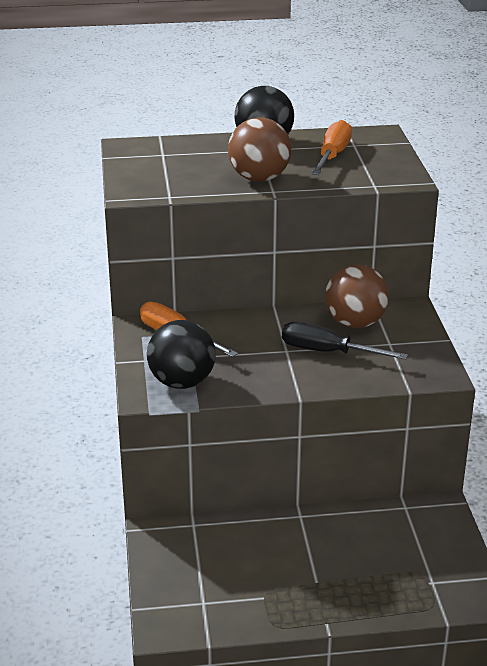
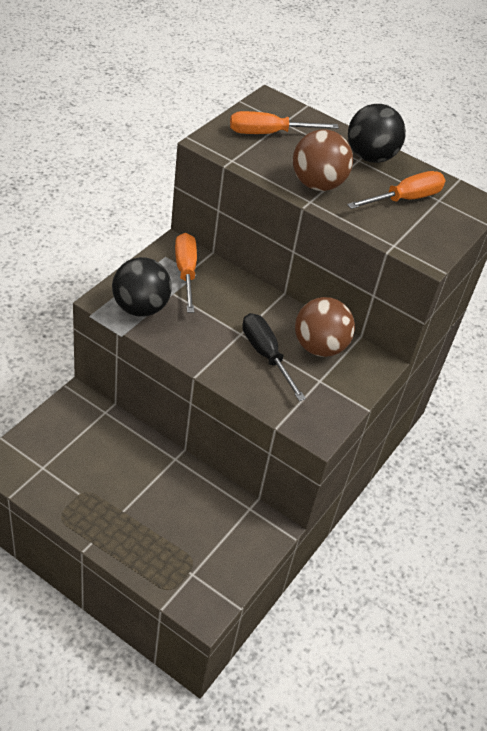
camera: 35 degrees right, 15 degrees up
(165, 166) = (269, 133): none -> orange screwdriver

